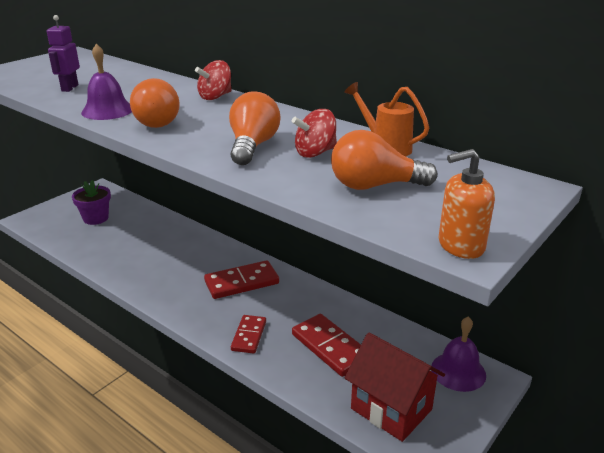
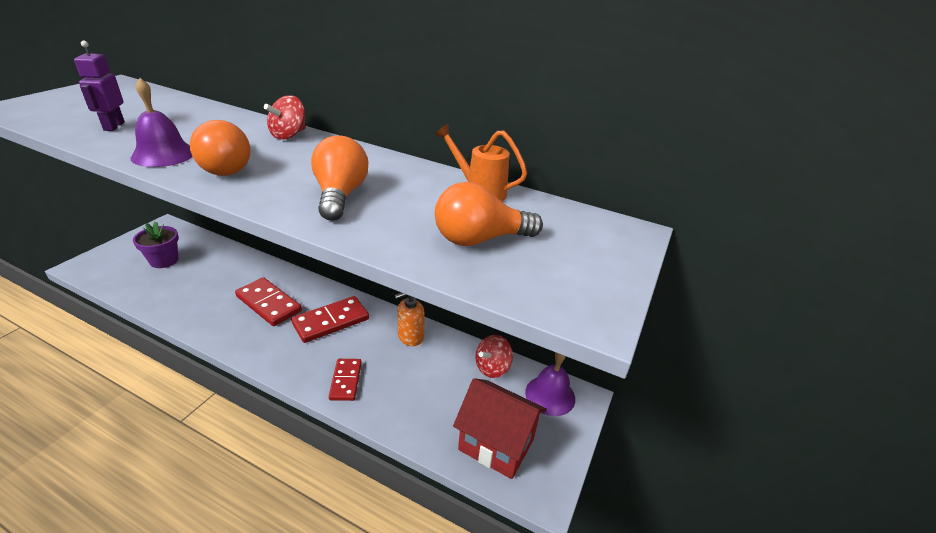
camera: 15 degrees left, 5 degrees up
(315, 153) = (409, 201): red spinning top -> red spinning top (492, 368)
(330, 347) = (429, 384): red domino -> red domino (269, 304)
(460, 245) = (585, 309): orange soap dispenser -> orange soap dispenser (410, 336)

